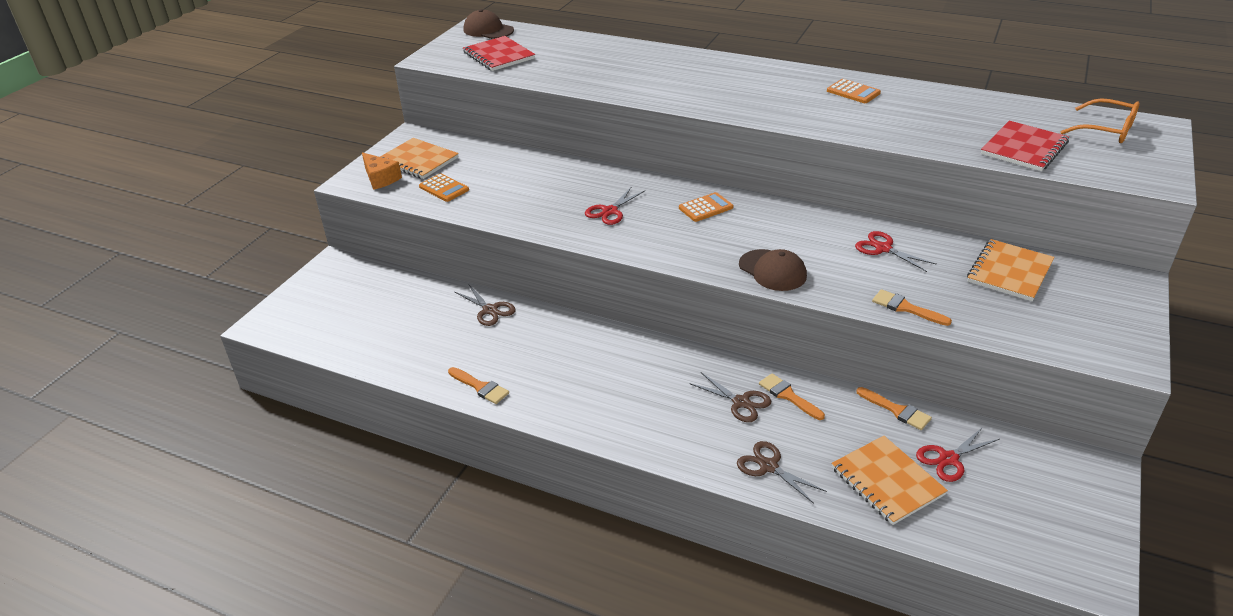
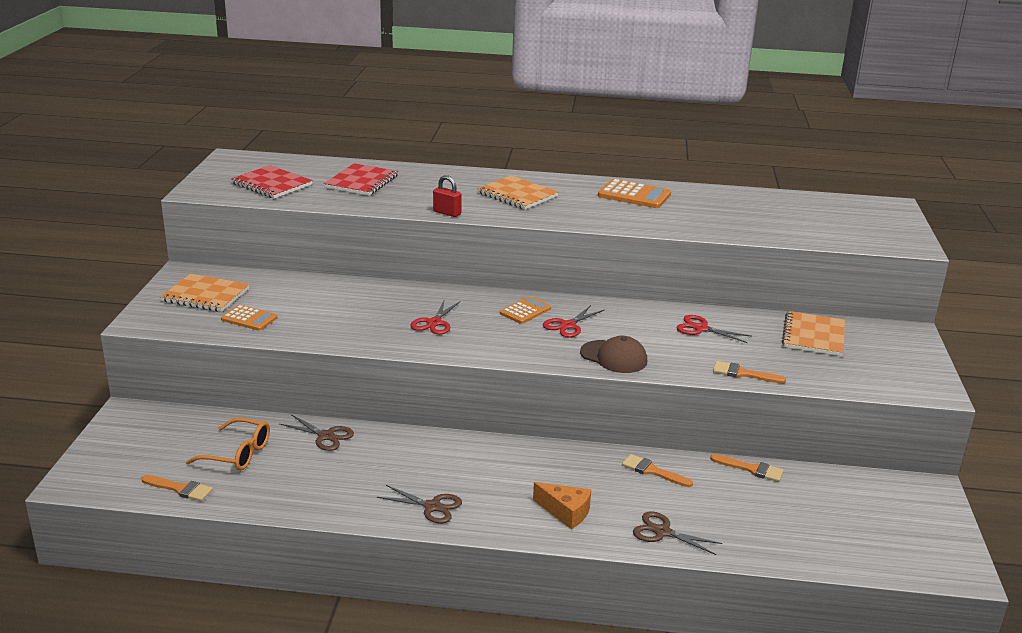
camera: 20 degrees left, 10 degrees down
(380, 178) = (172, 316): orange cheese -> orange cheese (565, 512)
(480, 387) = (351, 507): orange brush -> orange brush (180, 489)
(488, 30) = (245, 161): brown cap -> none
(647, 98) = (447, 213): none -> red padlock
(741, 402) = (613, 483): brown scissors -> brown scissors (432, 507)
(853, 92) = (634, 195): orange calculator -> orange calculator, size x1.52
(887, 481) = (769, 527): orange notebook -> orange notebook (517, 195)
(948, 459) = (811, 501): red scissors -> red scissors (568, 325)
(1024, 148) = (799, 230): red notebook -> red notebook (361, 182)
(1106, 130) = (855, 211): orange glasses -> orange glasses (237, 453)

